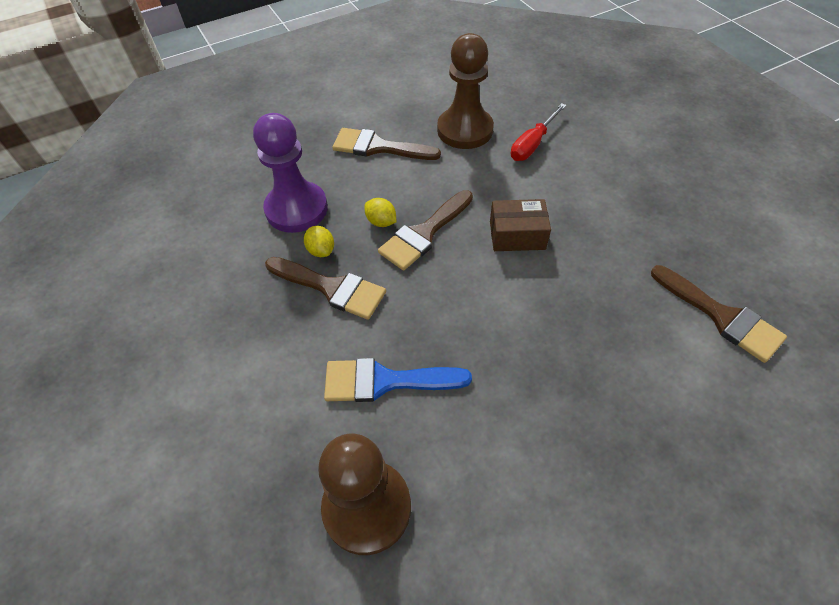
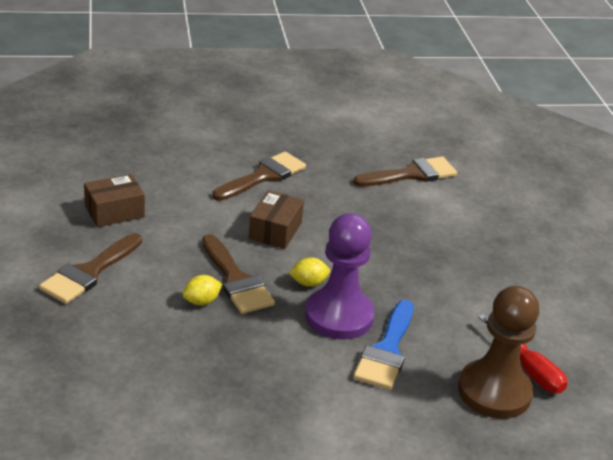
camera: 75 degrees left, 20 degrees down
(296, 209) = (138, 354): purple pawn -> purple pawn (339, 316)
(321, 250) = (212, 351): yellow lemon -> yellow lemon (308, 283)
(331, 288) = (265, 356): brown brush -> brown brush (263, 176)
(465, 130) = (114, 211): brown pawn -> brown box
(532, 144) = (170, 182): red screwdriver -> red screwdriver (528, 369)

